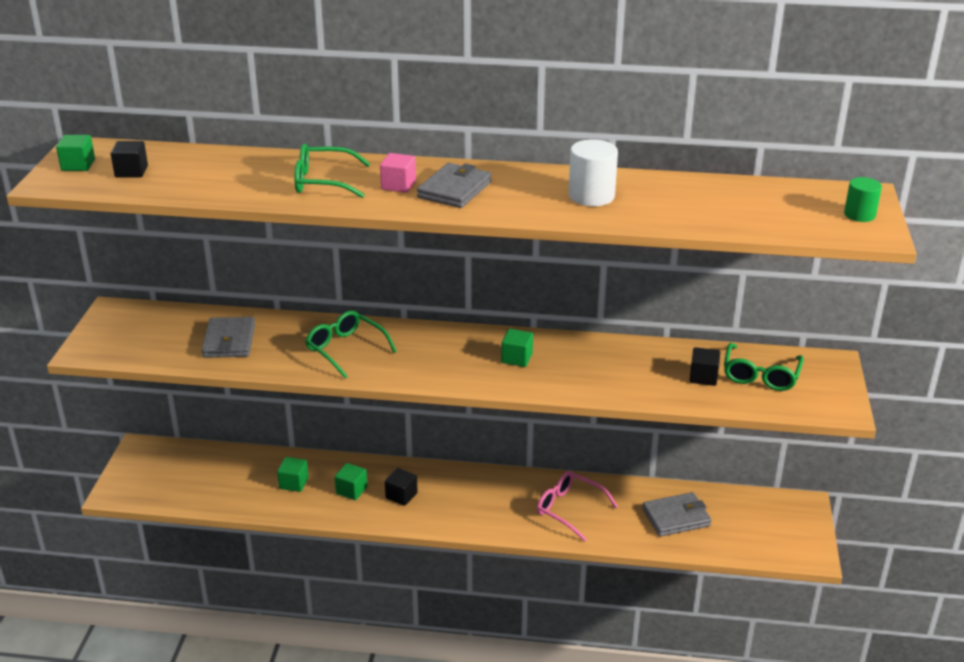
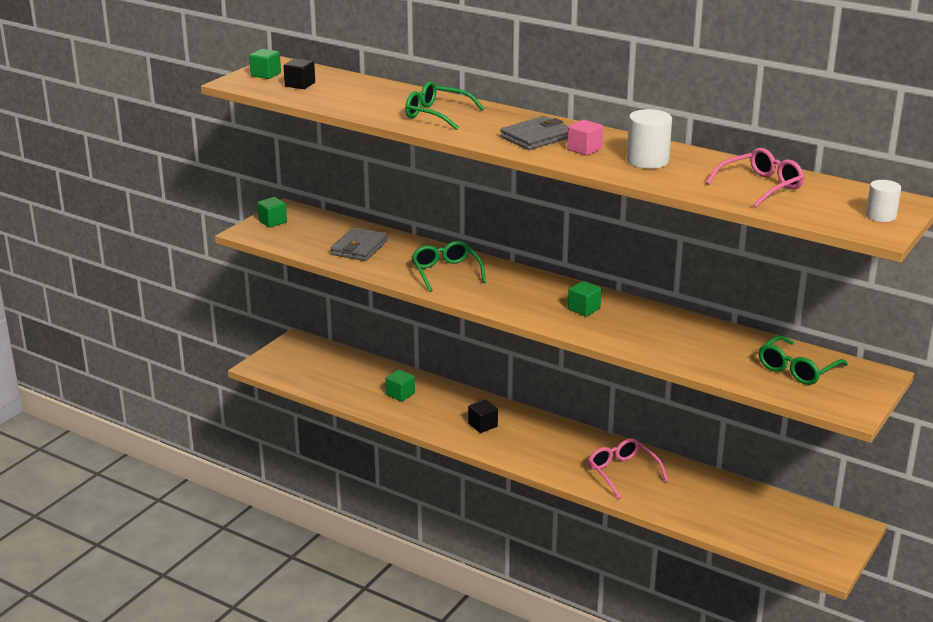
camera: 25 degrees right, 5 degrees down
(351, 490) = (444, 411): green cube -> green cube (272, 221)
(398, 185) = (494, 127): pink cube -> pink cube (584, 149)
(676, 517) = (718, 504): grey wallet -> none
(703, 377) = (741, 358): black cube -> none
(724, 204) = (760, 186): none -> pink glasses
(859, 215) = (881, 216): green cylinder -> white cylinder

